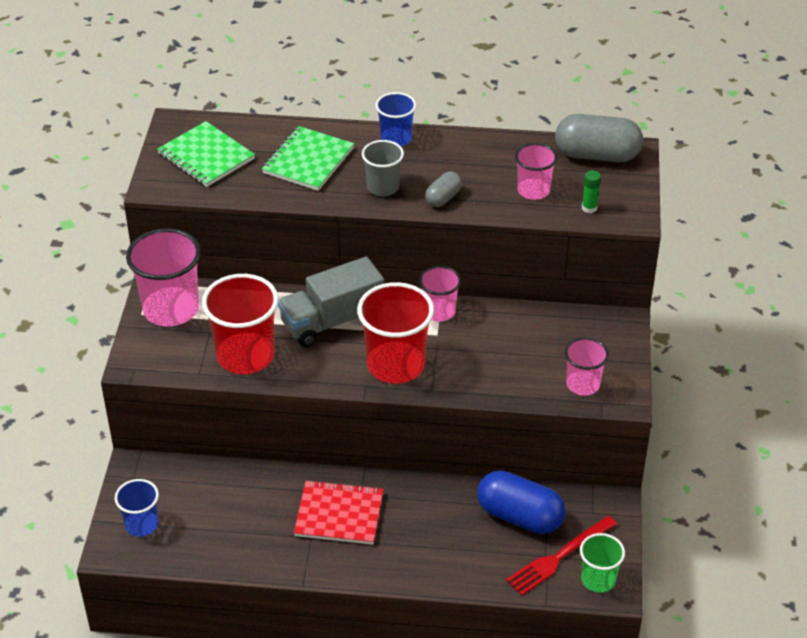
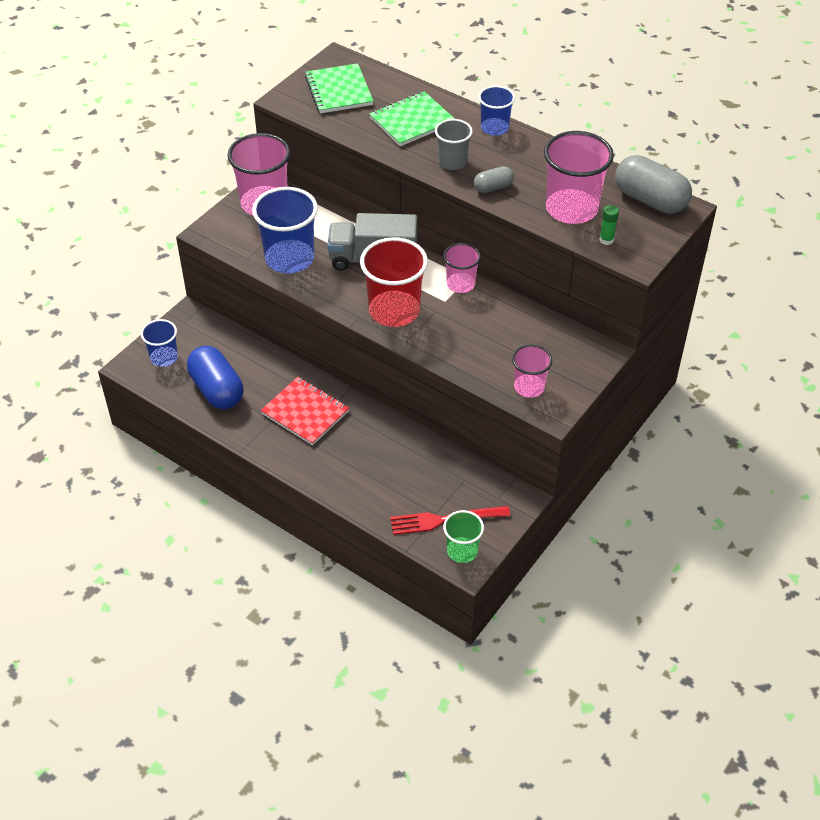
camera: 30 degrees right, 5 degrees up
(245, 356) = (289, 259): red cup -> blue cup
(520, 516) = (439, 475): blue capsule -> blue capsule (217, 390)
(533, 190) = (571, 209): pink cup -> pink cup, size x1.75

